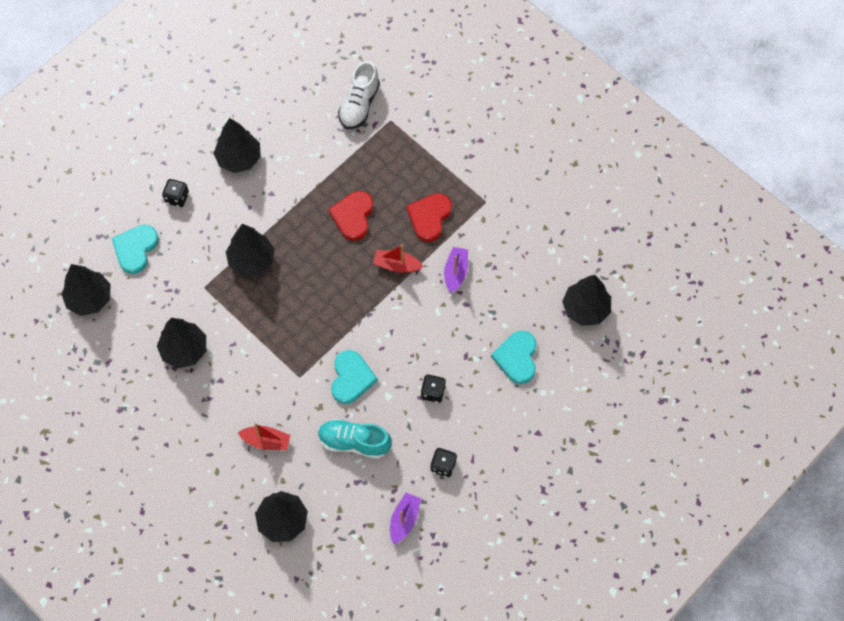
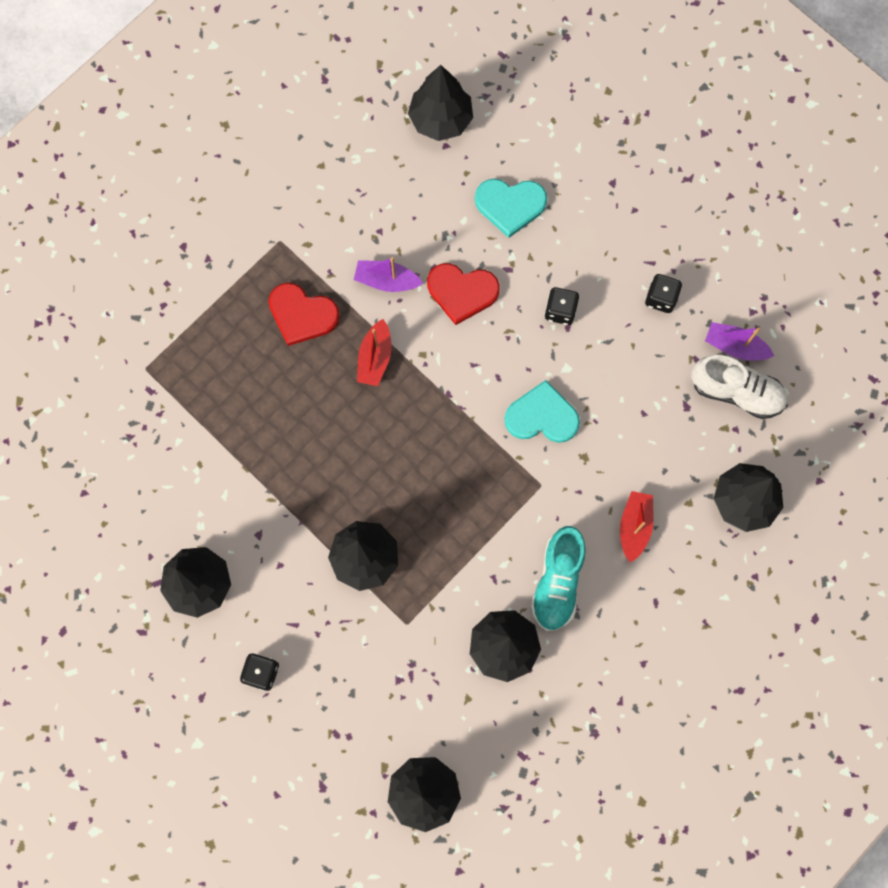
camera: 90 degrees left, 10 degrees up
(135, 249) = (344, 729): turquoise heart -> none
(353, 216) = (298, 418): red heart -> red heart (462, 292)
(354, 442) = (632, 411): turquoise shoe -> turquoise shoe (557, 582)
(359, 105) = (117, 412): white shoe -> white shoe (737, 392)

